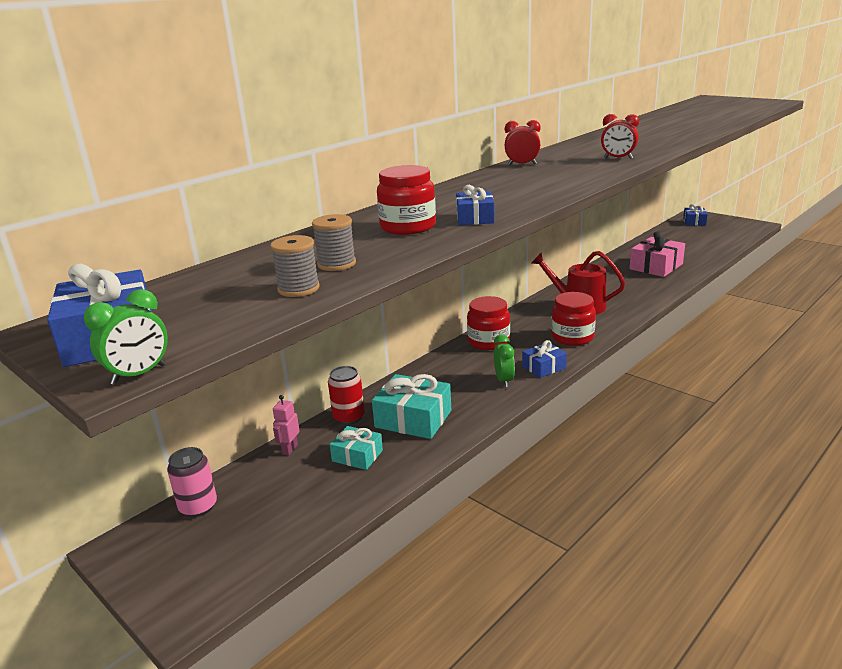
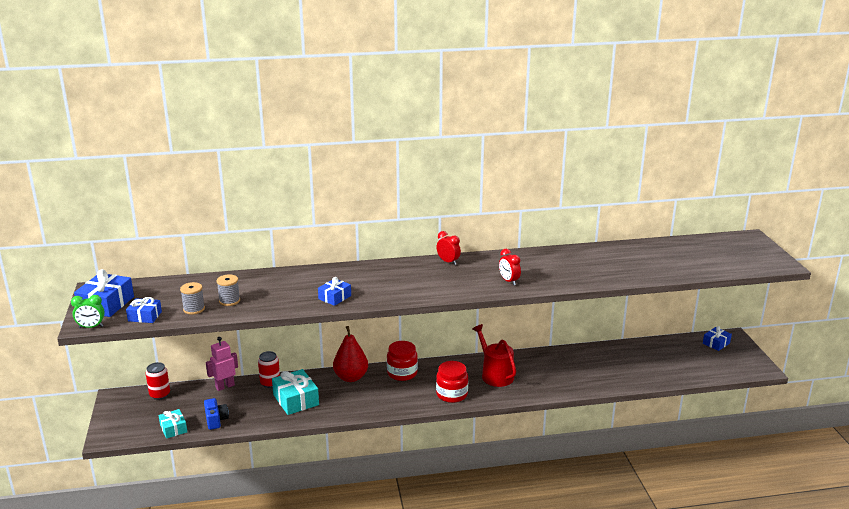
camera: 35 degrees right, 0 degrees up
(198, 507) = (160, 394): pink can -> red can
(290, 449) = (225, 386): pink robot -> pink robot, size x1.55
(341, 494) = (216, 420): none -> blue camera
(357, 456) = (246, 405): turquoise gift -> turquoise gift (173, 428)
(408, 227) = (297, 289): red jar -> none
(440, 368) = (351, 377): none -> red pear
(504, 381) = (370, 402): green clock -> none
(543, 367) = (403, 405): blue gift -> blue gift (145, 316)
(656, 266) = (603, 369): pink gift -> none

